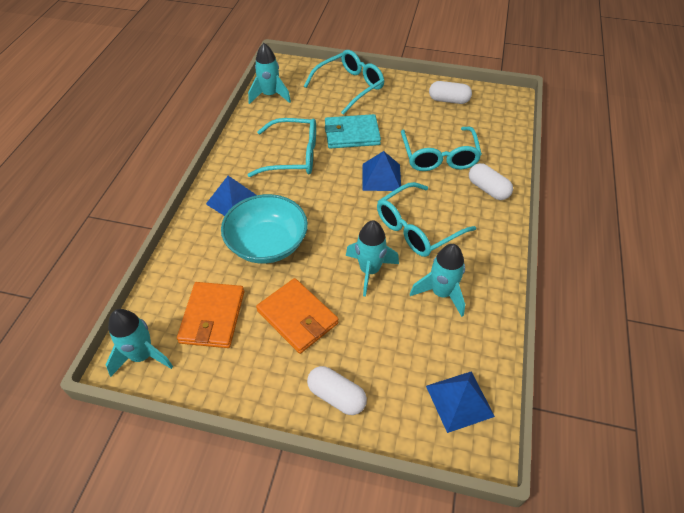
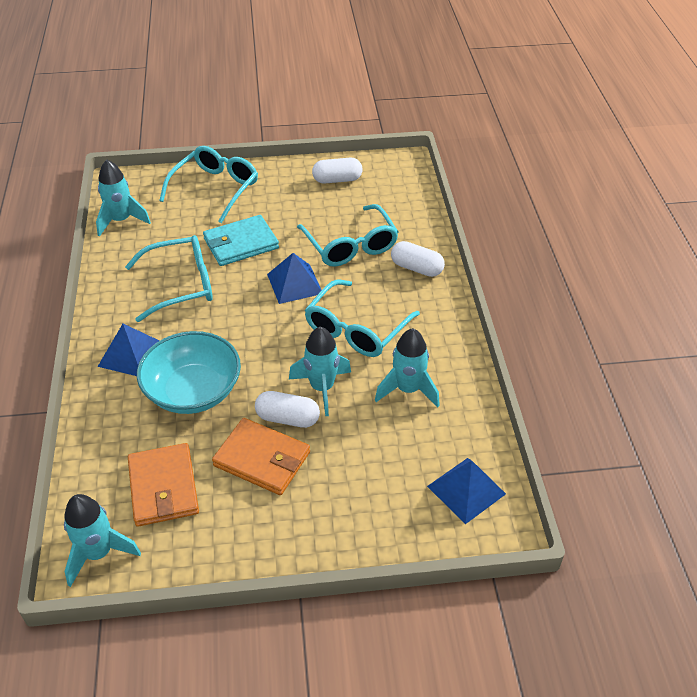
camera: 20 degrees left, 5 degrees down
(336, 396) = (338, 525): white capsule -> white capsule (287, 418)

